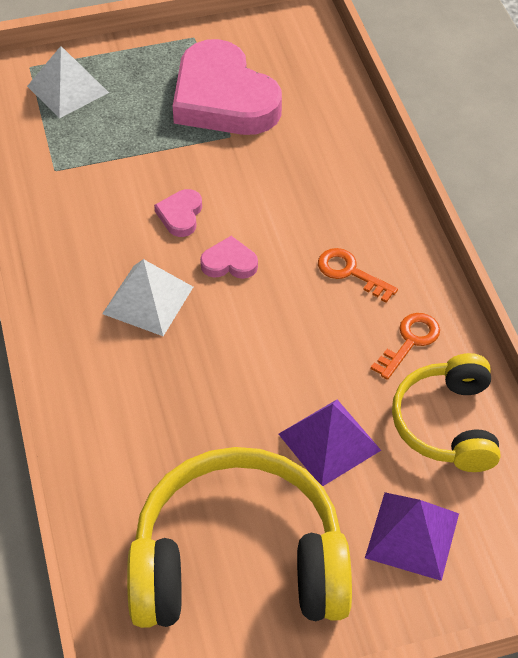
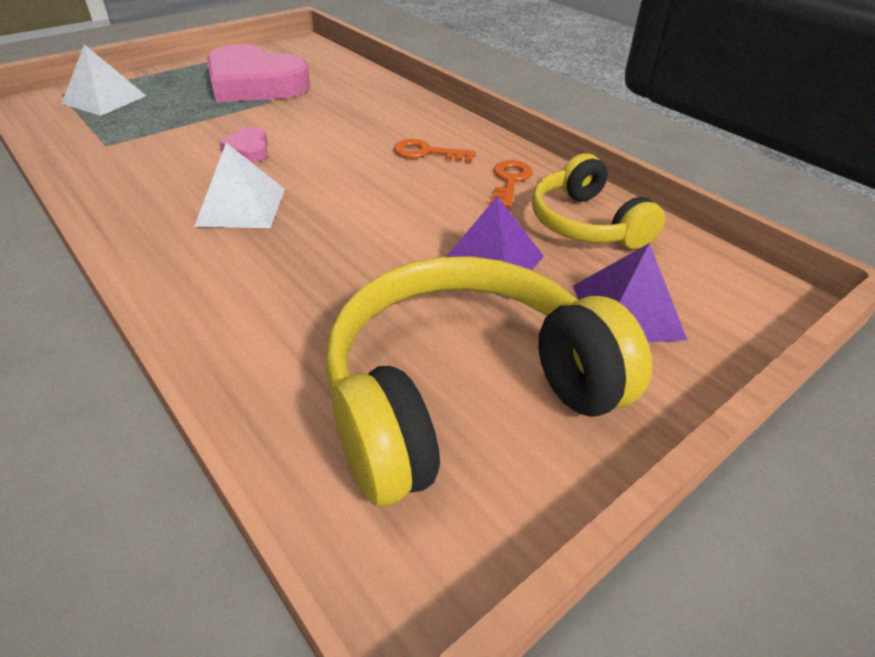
camera: 25 degrees left, 10 degrees down
(229, 263) = (312, 168): pink heart -> none

